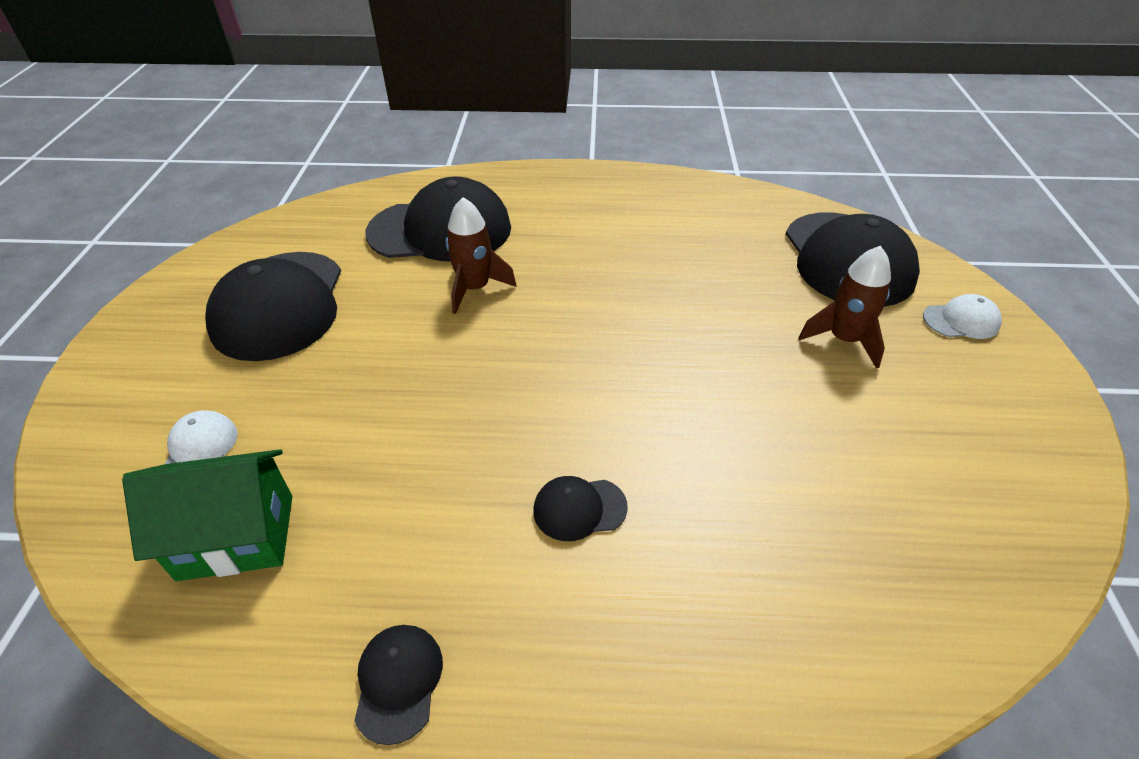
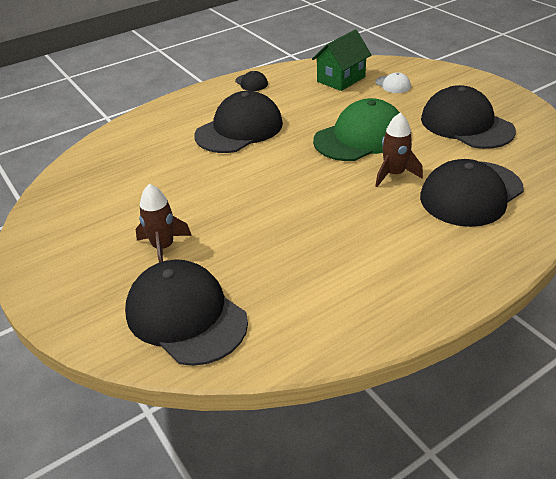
camera: 145 degrees right, 5 degrees down
(427, 365) = (360, 137): none -> green cap
(579, 509) = (239, 129): black cap -> black cap, size x2.28
(961, 321) = (88, 299): white cap -> none

